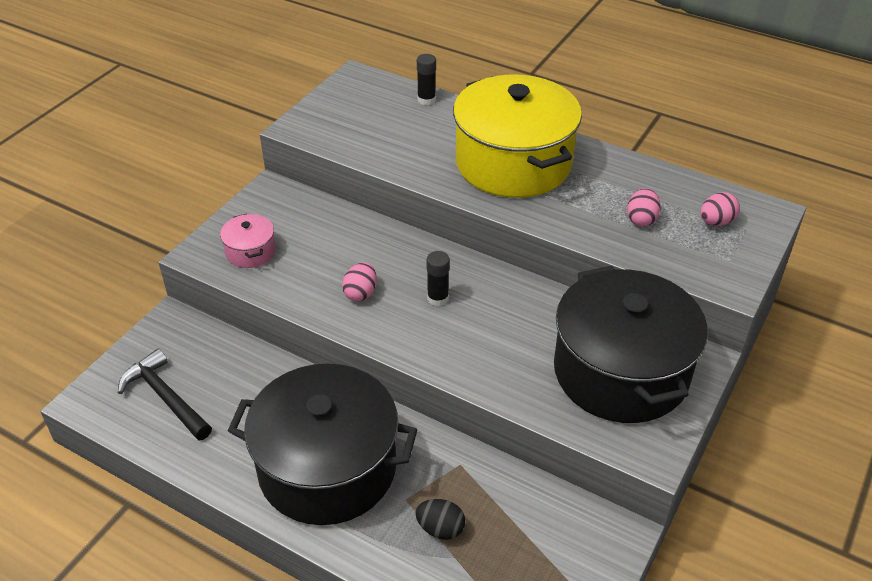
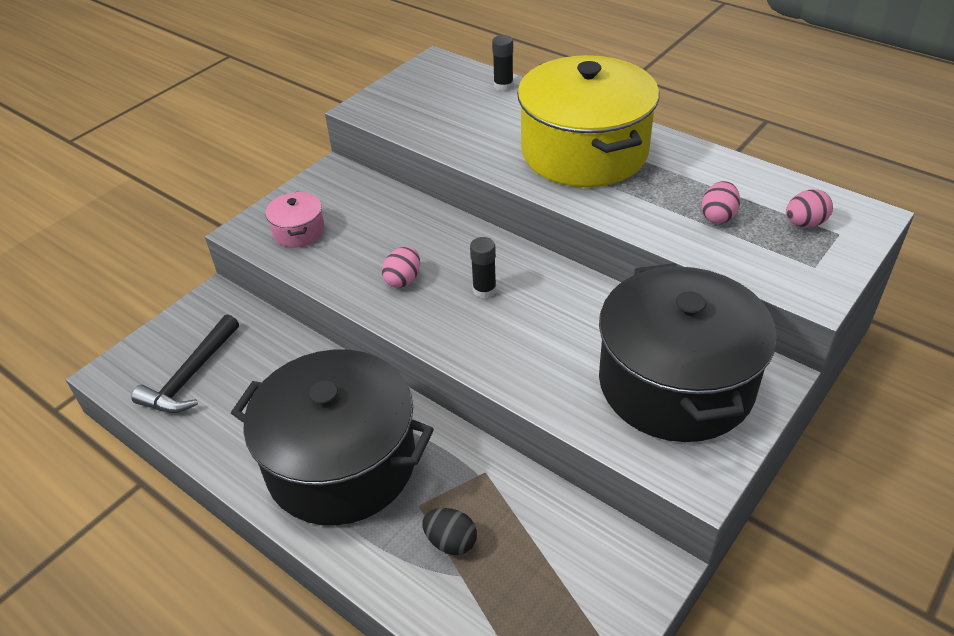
camera: 10 degrees right, 0 degrees up
(166, 398) = (191, 375): black hammer -> black hammer turned 120 degrees counterclockwise

